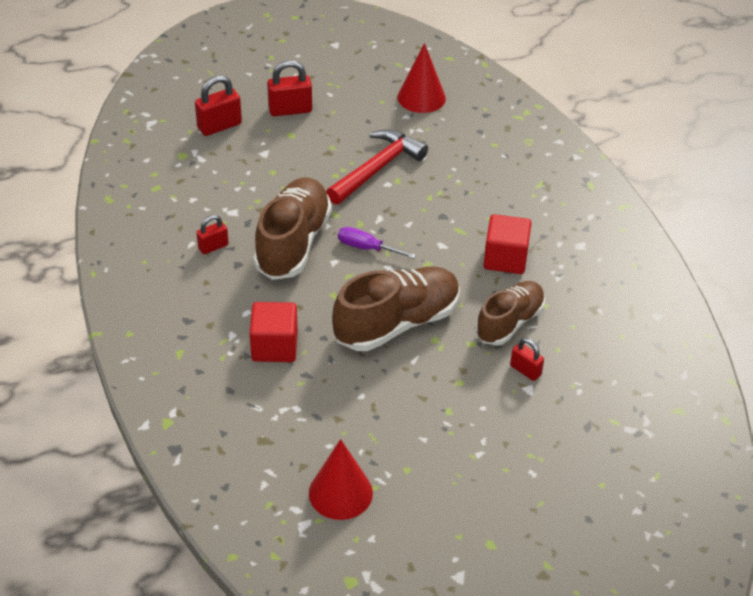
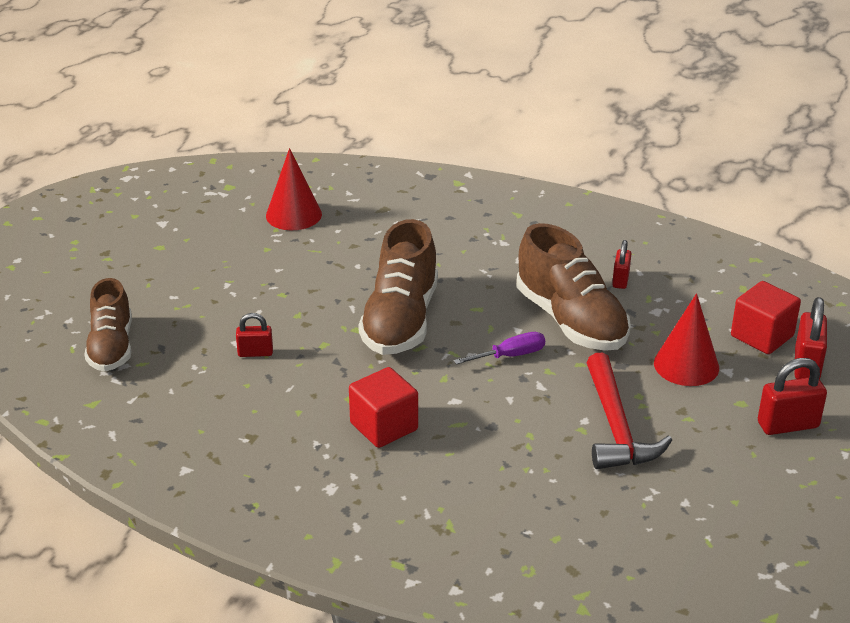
camera: 135 degrees right, 10 degrees down
(274, 346) = (463, 254): red cube -> red cube (762, 336)
(290, 110) = (788, 425): red padlock -> red padlock turned 45 degrees clockwise
(421, 97) = (708, 537): red cone -> red cone (686, 365)
(509, 323) = (312, 378): brown shoe -> brown shoe (111, 347)

